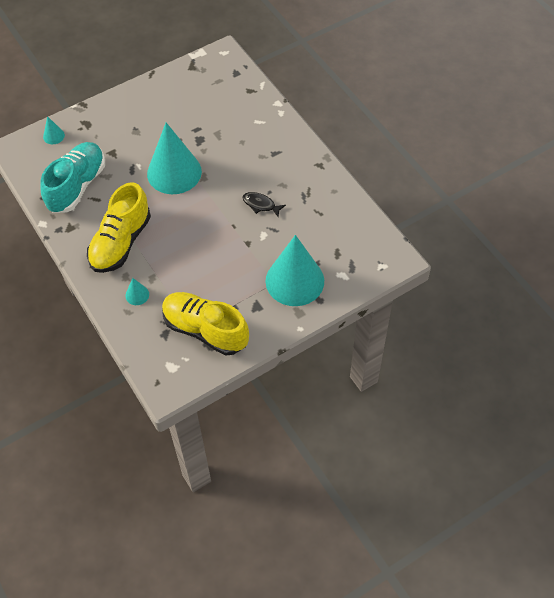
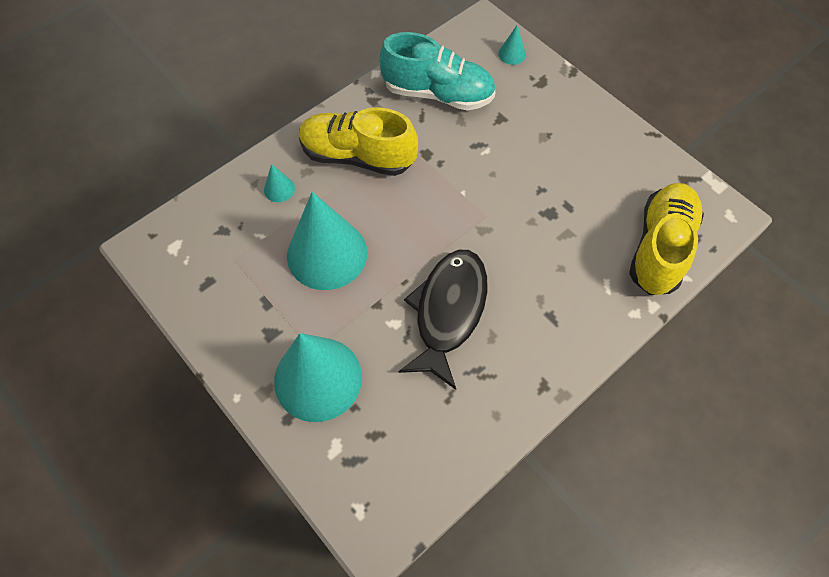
camera: 80 degrees right, 5 degrees up
(174, 172) = (483, 193): turquoise cone -> turquoise cone (327, 254)
(205, 330) = (229, 275): yellow shoe -> yellow shoe (660, 248)
(261, 205) = (448, 311): black fish -> black fish, size x2.22

